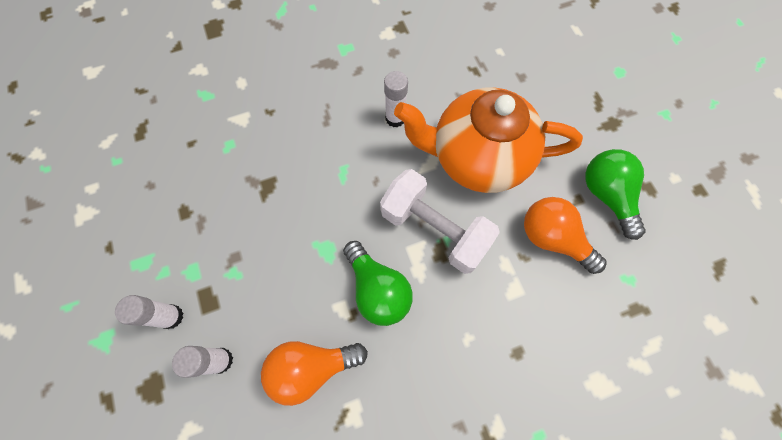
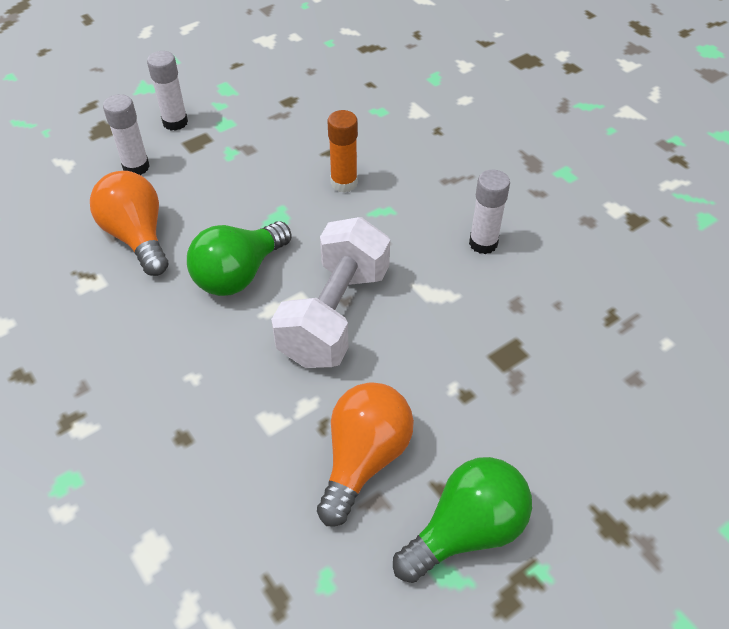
camera: 75 degrees right, 20 degrees down
(304, 192) = (344, 183): none -> orange glue stick
(477, 158) = (461, 344): orange teapot -> none

